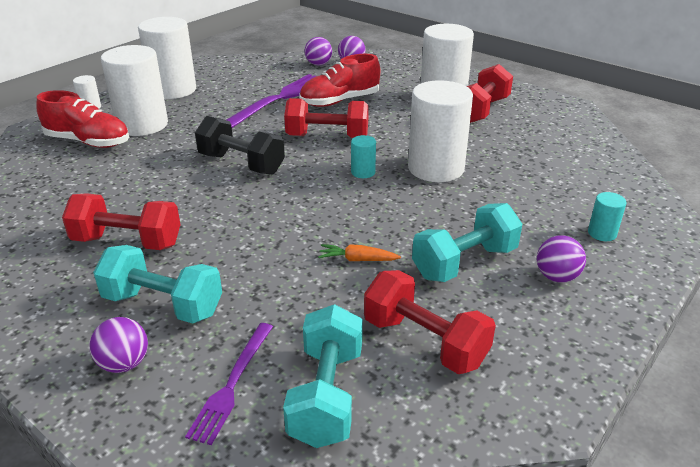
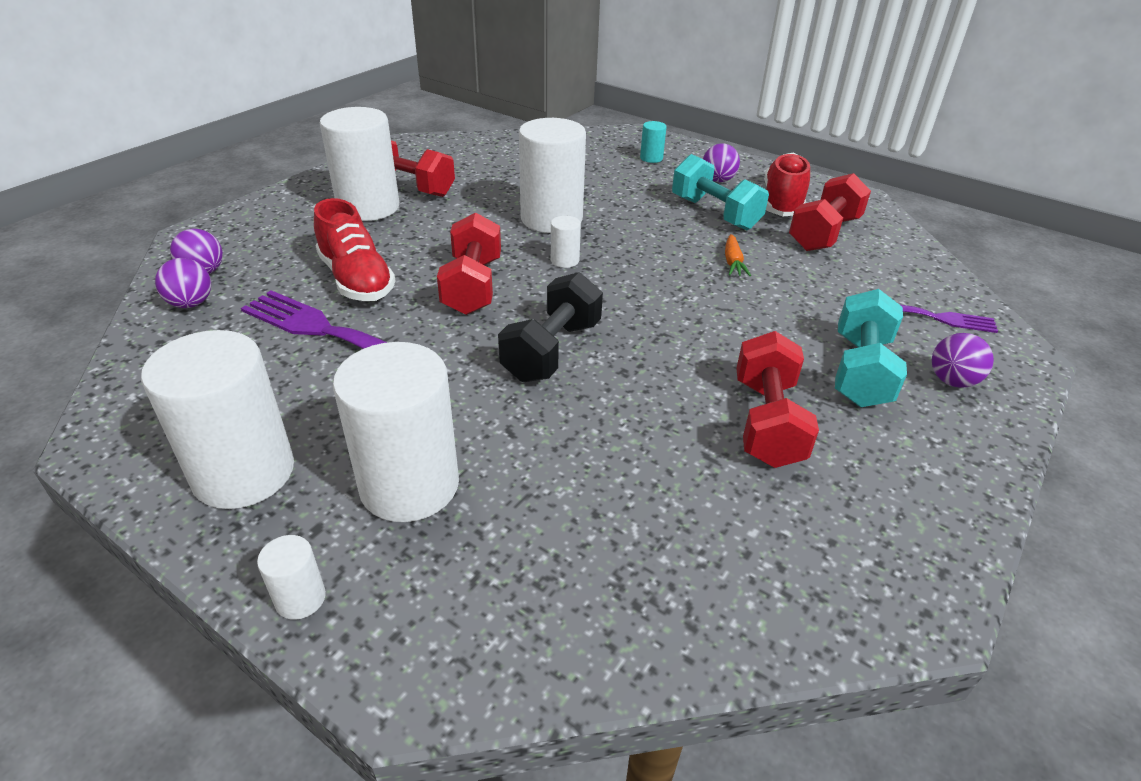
camera: 95 degrees left, 5 degrees up
(88, 142) = (477, 550): red shoe -> red shoe (782, 202)
(326, 395) = (907, 273): turquoise dumbbell -> none
(363, 172) = (565, 260): turquoise cylinder -> white cylinder

